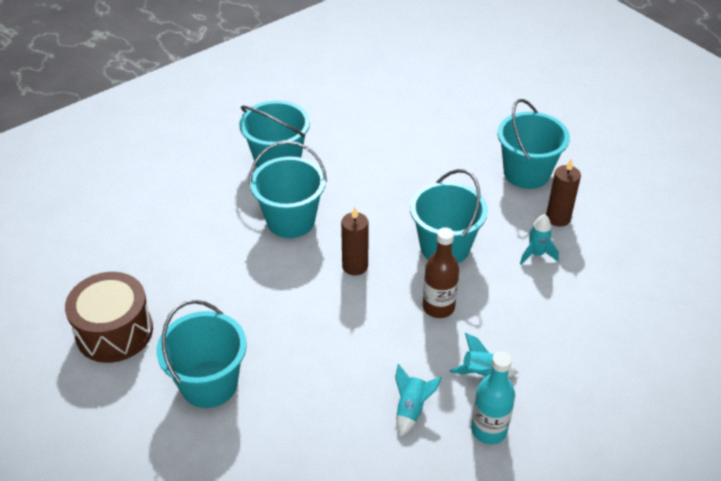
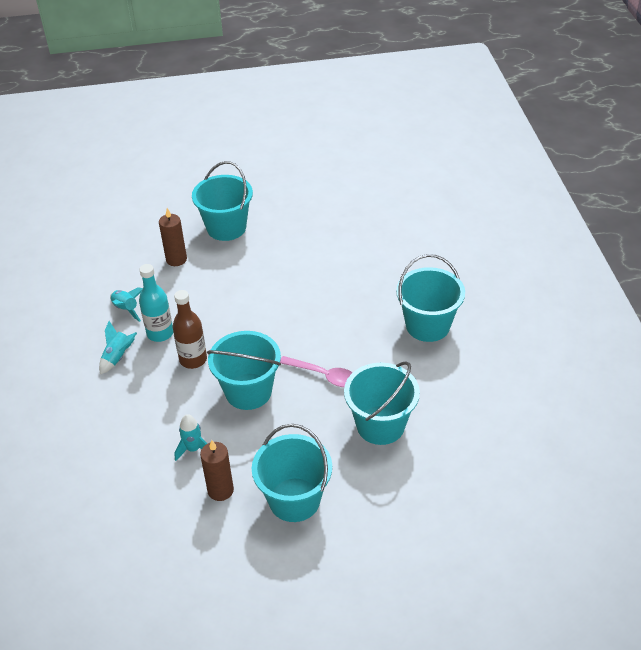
camera: 120 degrees right, 0 degrees up
(114, 331) = (302, 199): brown drum -> none
(290, 220) = (347, 310): turquoise bucket -> turquoise bucket (380, 425)
(355, 266) = (270, 329): brown candle -> brown candle (176, 259)
(387, 205) = (323, 375): none -> pink spoon
(489, 430) = (77, 339): turquoise bottle -> turquoise bottle (160, 333)

